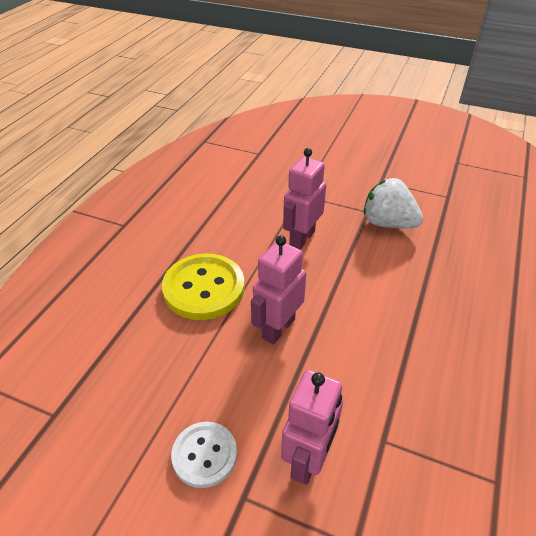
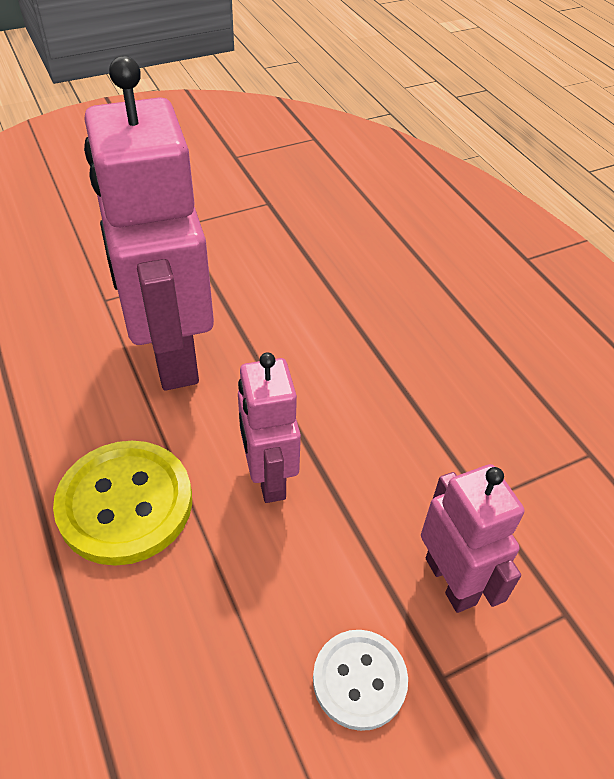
camera: 50 degrees left, 5 degrees up
(301, 238) = (171, 354): pink robot -> pink robot, size x1.88
(388, 223) = (243, 271): white strawberry -> none

